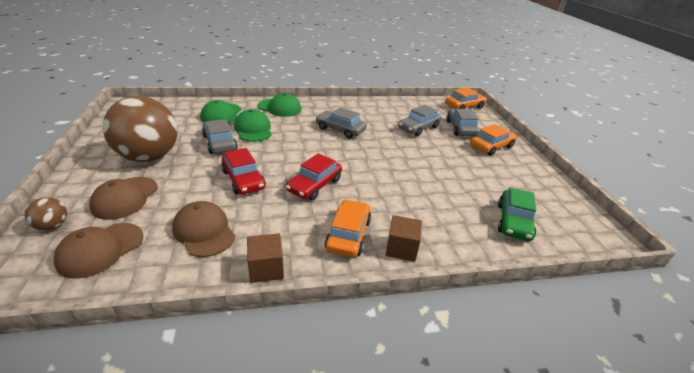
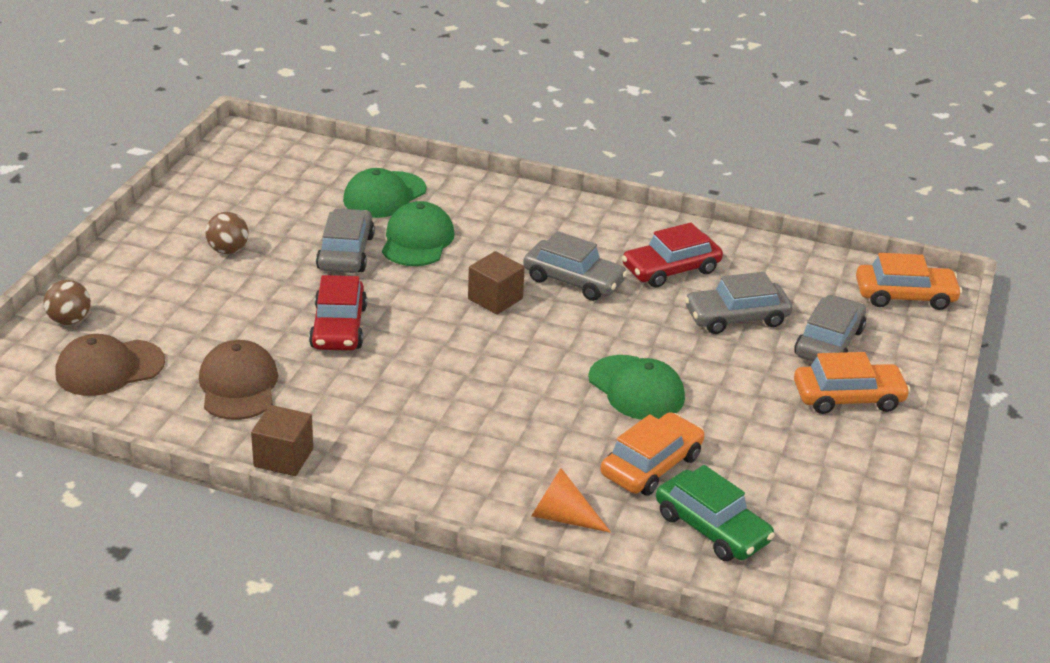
camera: 30 degrees right, 0 degrees up
(125, 198) = (167, 307): brown cap -> none
(149, 157) = (228, 250): brown ball -> brown ball, size x0.40
(279, 108) = (498, 205): green cap -> green cap (636, 388)
(314, 185) = (439, 368): red car -> red car (671, 269)
(340, 129) = (573, 280): grey car -> grey car turned 150 degrees clockwise
(348, 234) = (425, 455): orange car -> orange car (651, 465)
(401, 248) = (484, 498): brown cube -> brown cube (495, 299)
(447, 243) = (562, 517): none -> orange cone
(513, 222) = (712, 528): green car -> green car turned 90 degrees counterclockwise

